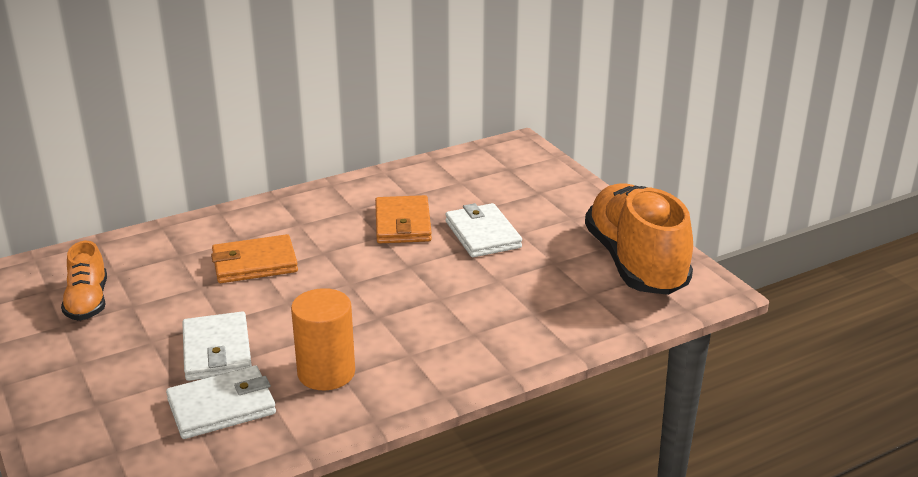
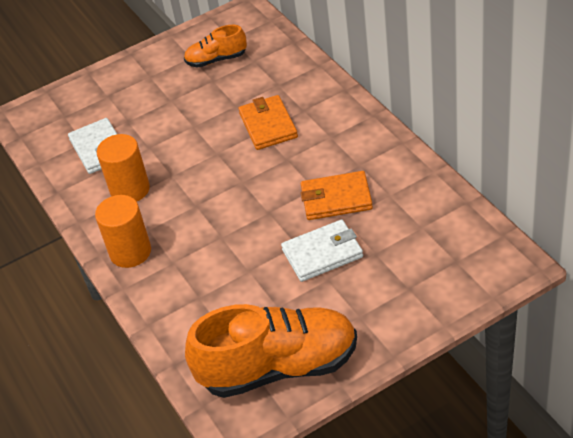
camera: 95 degrees right, 15 degrees up
(217, 351) = (158, 132): white wallet -> none
(447, 368) = (130, 252): none -> orange cylinder

